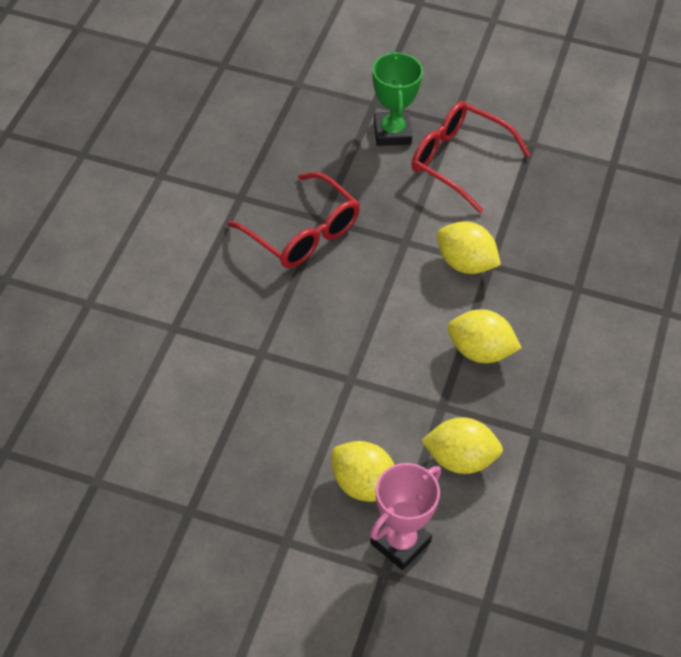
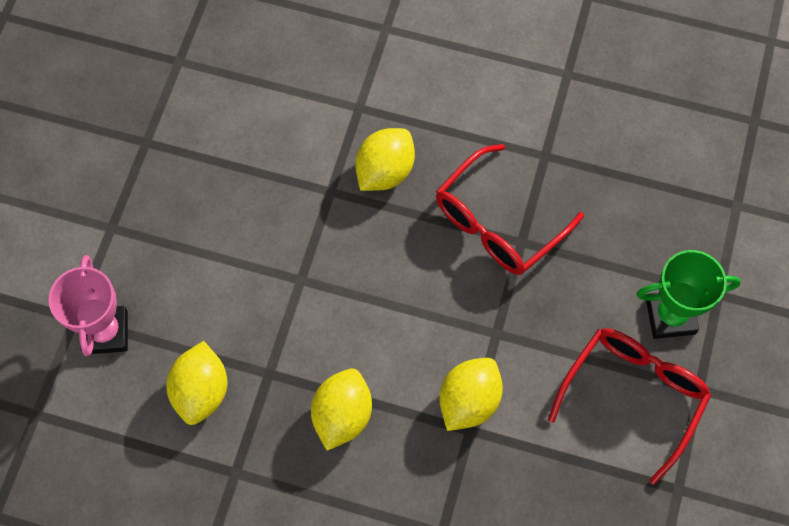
camera: 90 degrees right, 15 degrees up
(363, 485) = (171, 296): yellow lemon -> yellow lemon (385, 171)
(400, 542) = (106, 332): pink trophy -> pink trophy turned 45 degrees clockwise

